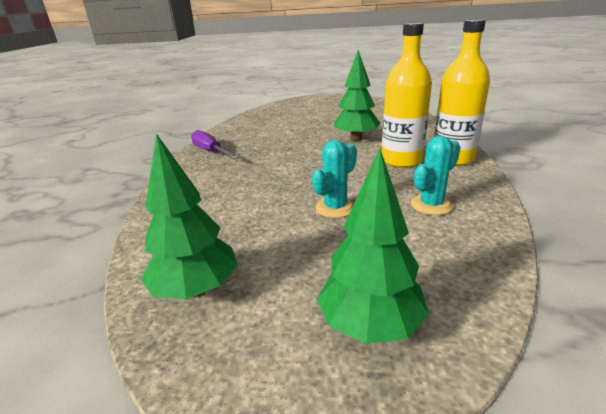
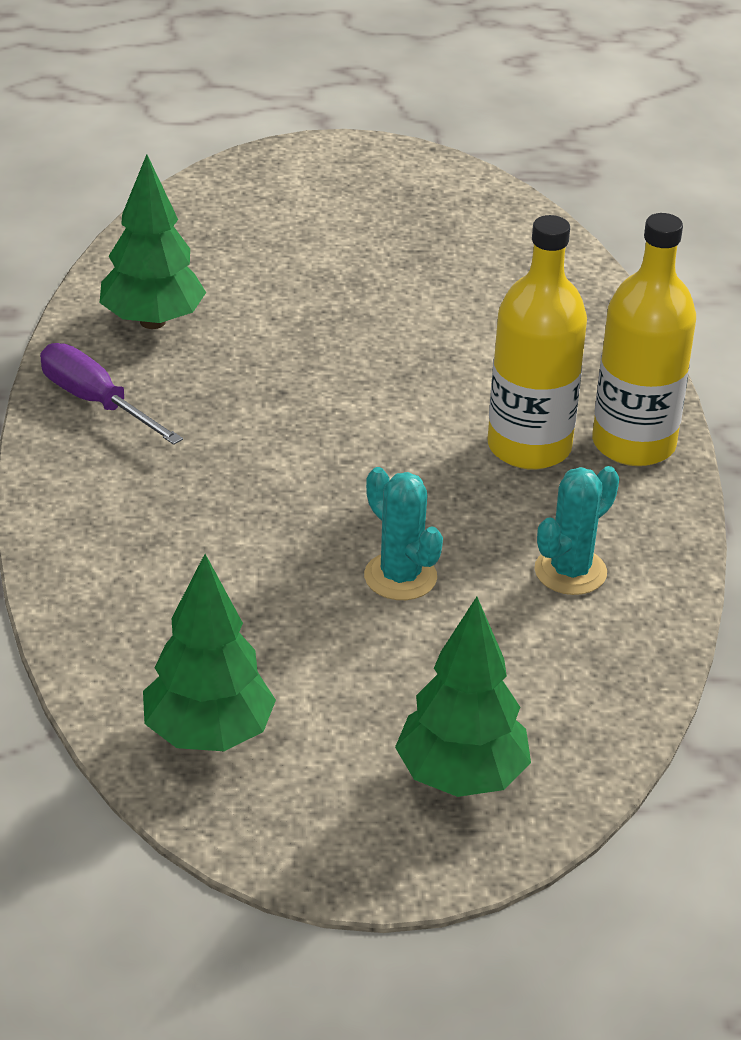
camera: 10 degrees left, 10 degrees up
(335, 208) = (400, 577): turquoise cactus -> turquoise cactus turned 75 degrees counterclockwise
(356, 139) = (432, 364): green tree -> green tree (153, 321)

